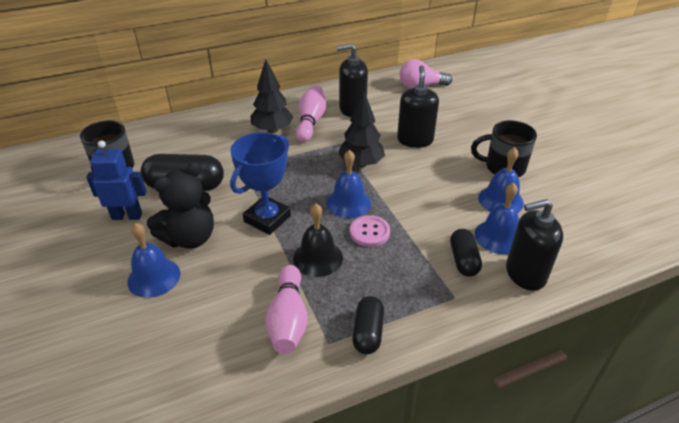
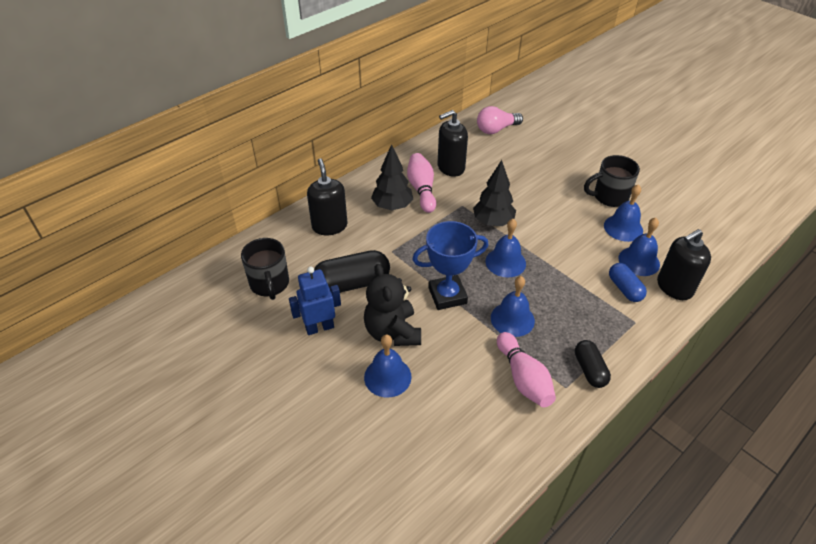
camera: 20 degrees left, 5 degrees up
(190, 238) = (392, 332): black teddy bear -> black teddy bear turned 135 degrees clockwise
(267, 219) = (447, 295): blue trophy -> blue trophy turned 60 degrees clockwise
(318, 258) = (512, 319): black bell -> blue bell
(370, 232) = (539, 284): pink button -> none
(415, 140) = (524, 187): black soap dispenser -> black soap dispenser (329, 226)
(463, 260) = (624, 289): black capsule -> blue capsule

